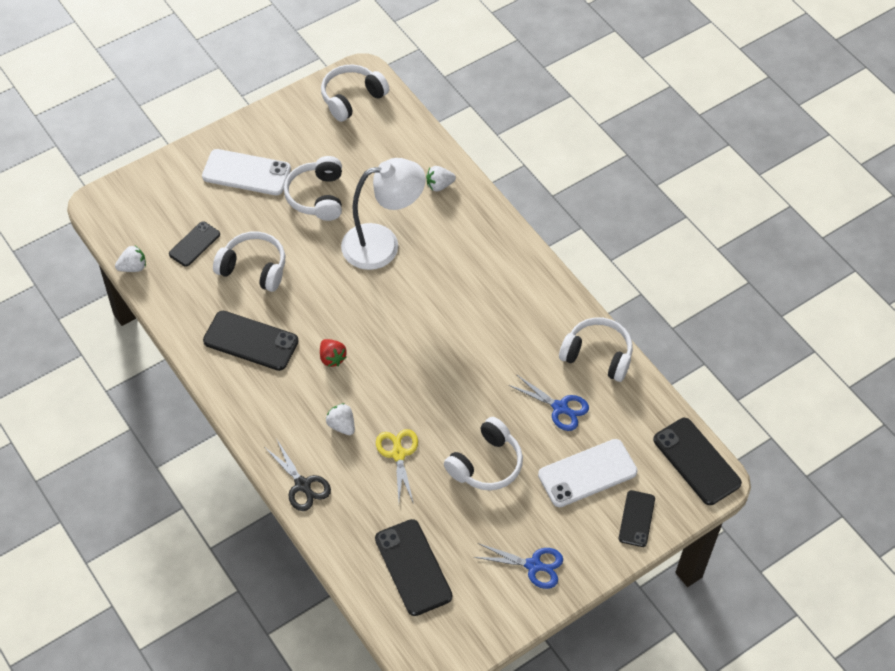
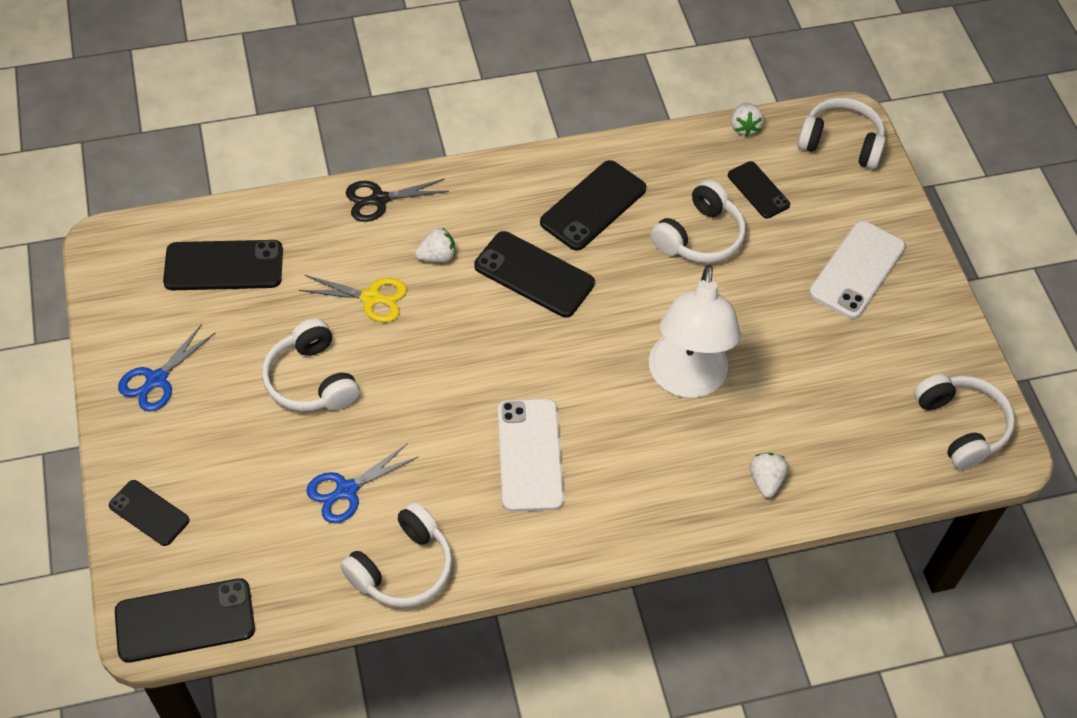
camera: 110 degrees right, 0 degrees up
(317, 196) = (792, 333): white headphones -> white headphones (841, 143)
(332, 358) = (534, 275): red strawberry -> black phone
(587, 473) = (239, 483): white phone -> white phone (529, 455)

